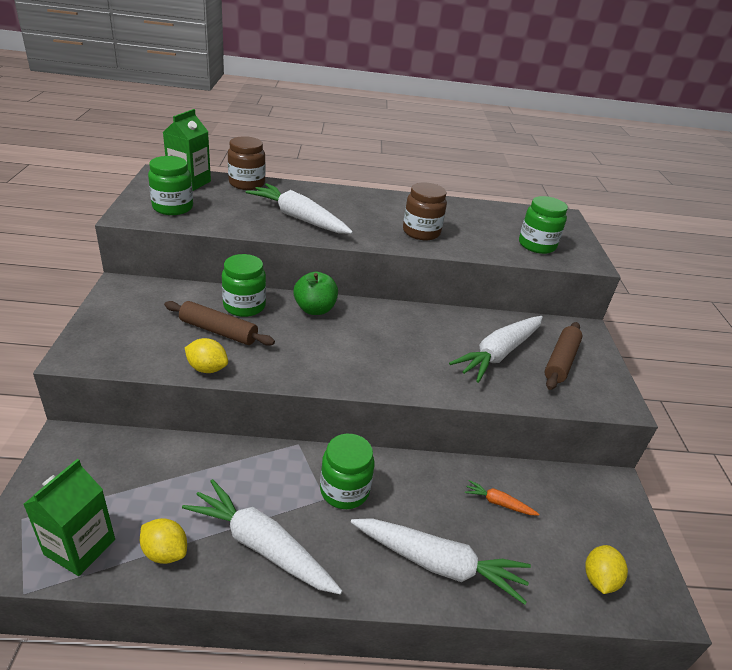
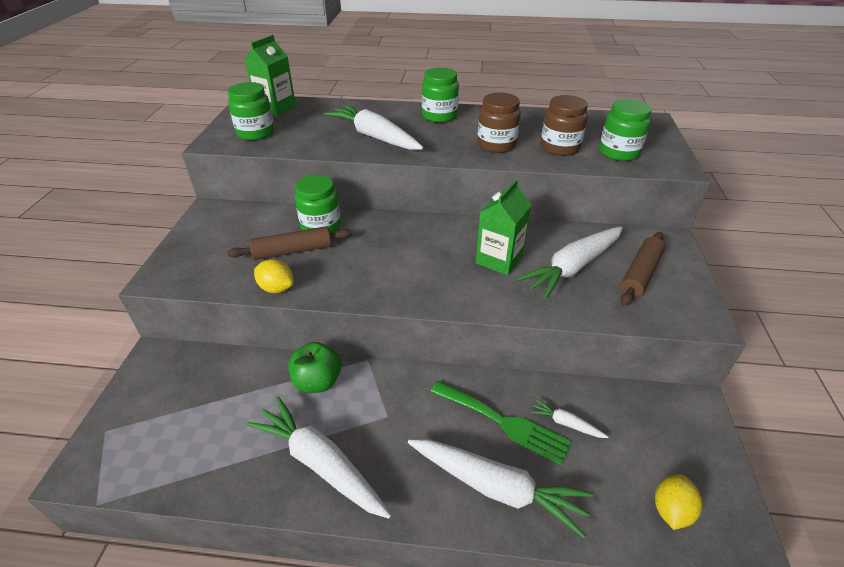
camera: 10 degrees right, 5 degrees up
(80, 547) = (152, 460): green carton -> green carton (499, 259)
(165, 552) = (228, 467): yellow lemon -> none
(218, 331) = (292, 251): brown rolling pin -> brown rolling pin turned 45 degrees counterclockwise
(247, 183) = (329, 106): brown jar -> brown jar (559, 148)
(315, 309) = (388, 227): green apple -> green apple (317, 381)
(344, 490) = (407, 408): green jar -> green jar (439, 116)
(440, 503) = (504, 422): none -> green fork
(498, 503) = (565, 423): orange carrot -> white carrot

